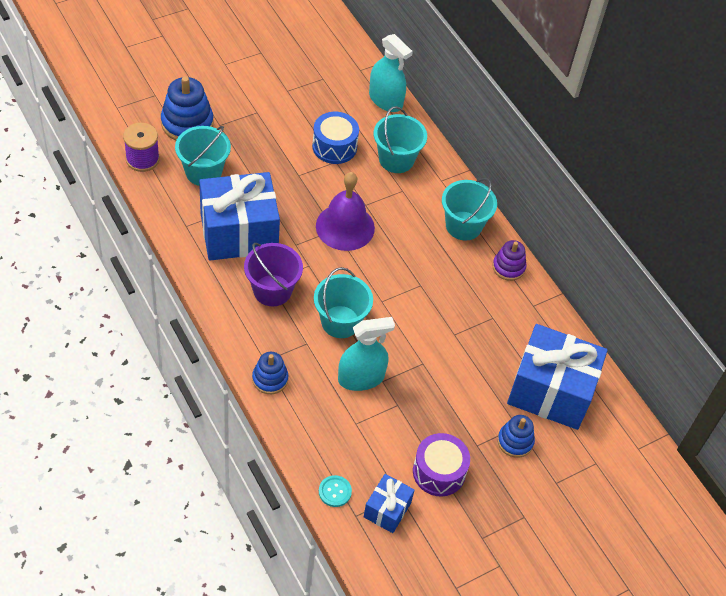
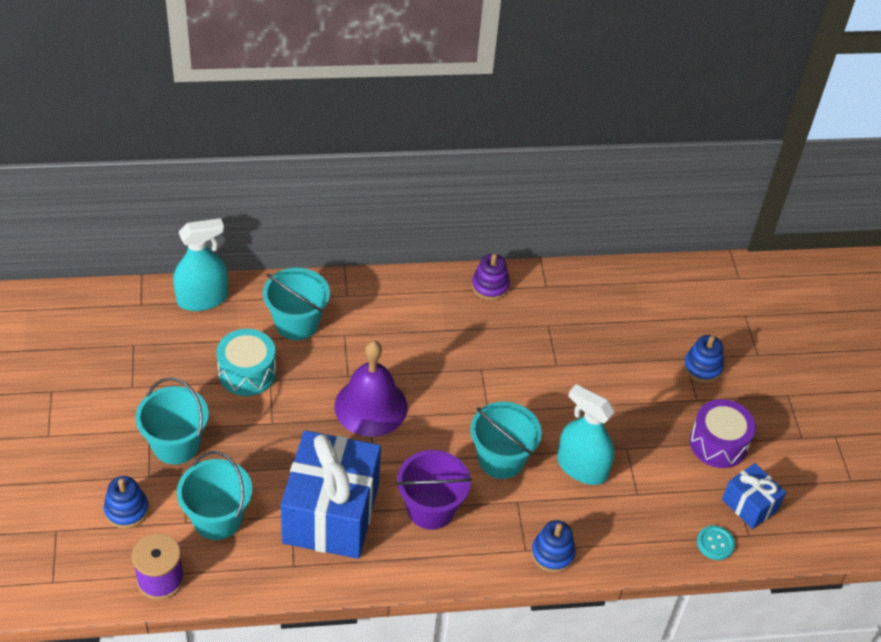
camera: 65 degrees left, 5 degrees down
(187, 123) = (126, 510): blue stacking toy -> blue stacking toy, size x0.60
(334, 146) = (247, 373): blue drum -> turquoise drum
(361, 378) = (582, 467): turquoise spray bottle -> turquoise spray bottle turned 60 degrees counterclockwise
(463, 226) = (419, 301): turquoise bucket -> turquoise bucket (176, 444)
(551, 391) = (654, 315): blue gift -> none

